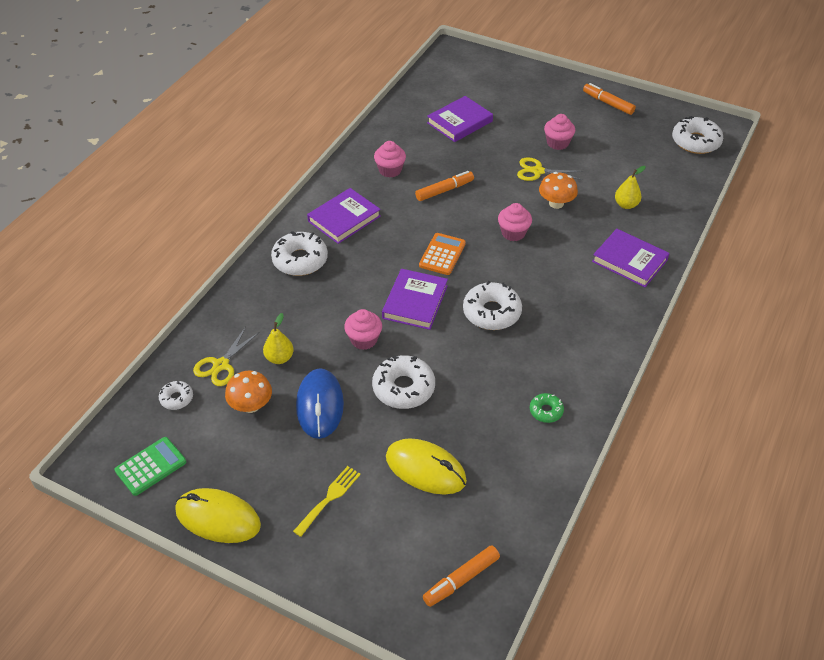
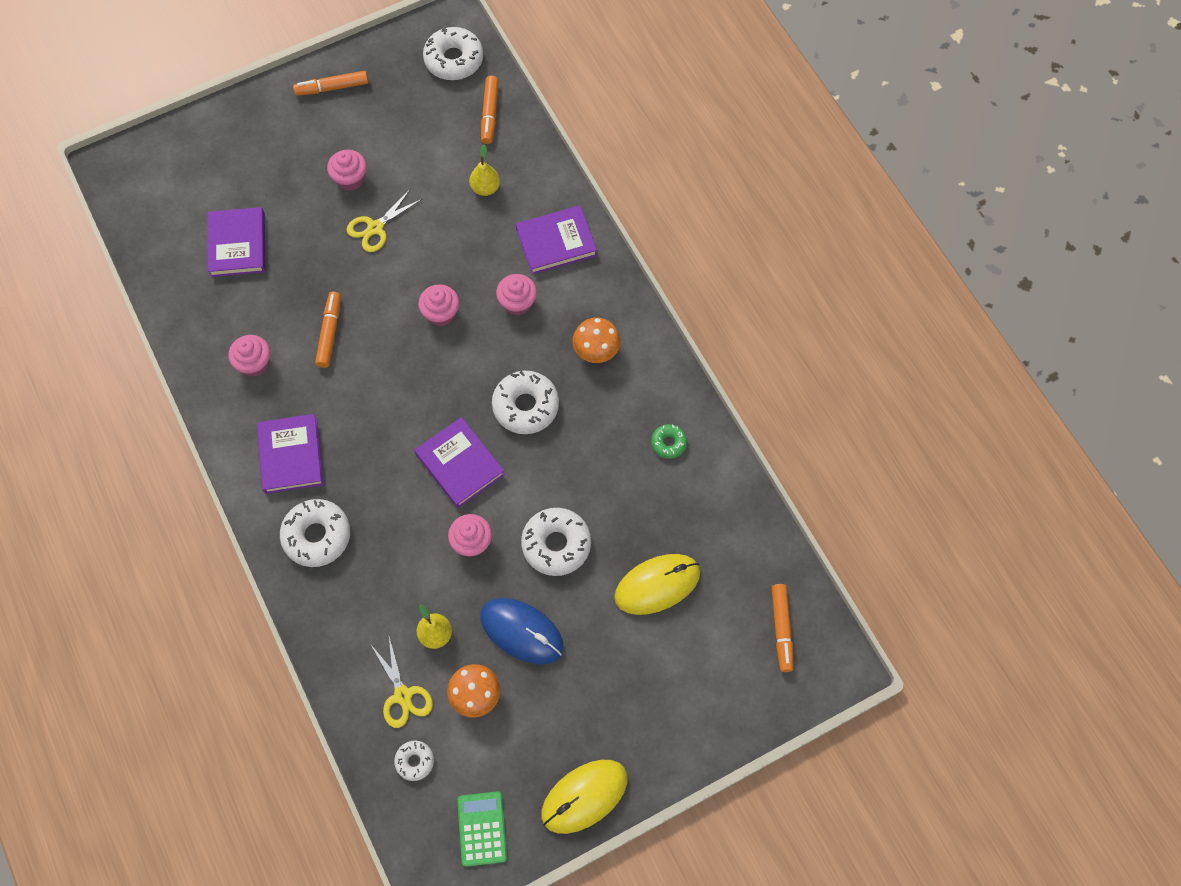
camera: 55 degrees left, 20 degrees up
(329, 498) = (630, 686): yellow fork -> none
(442, 254) = (417, 397): orange calculator -> none
(556, 203) = (433, 246): orange mushroom -> orange mushroom (596, 350)
(562, 266) = (517, 303): none -> pink cupcake
(680, 178) = (490, 114): none -> orange marker

